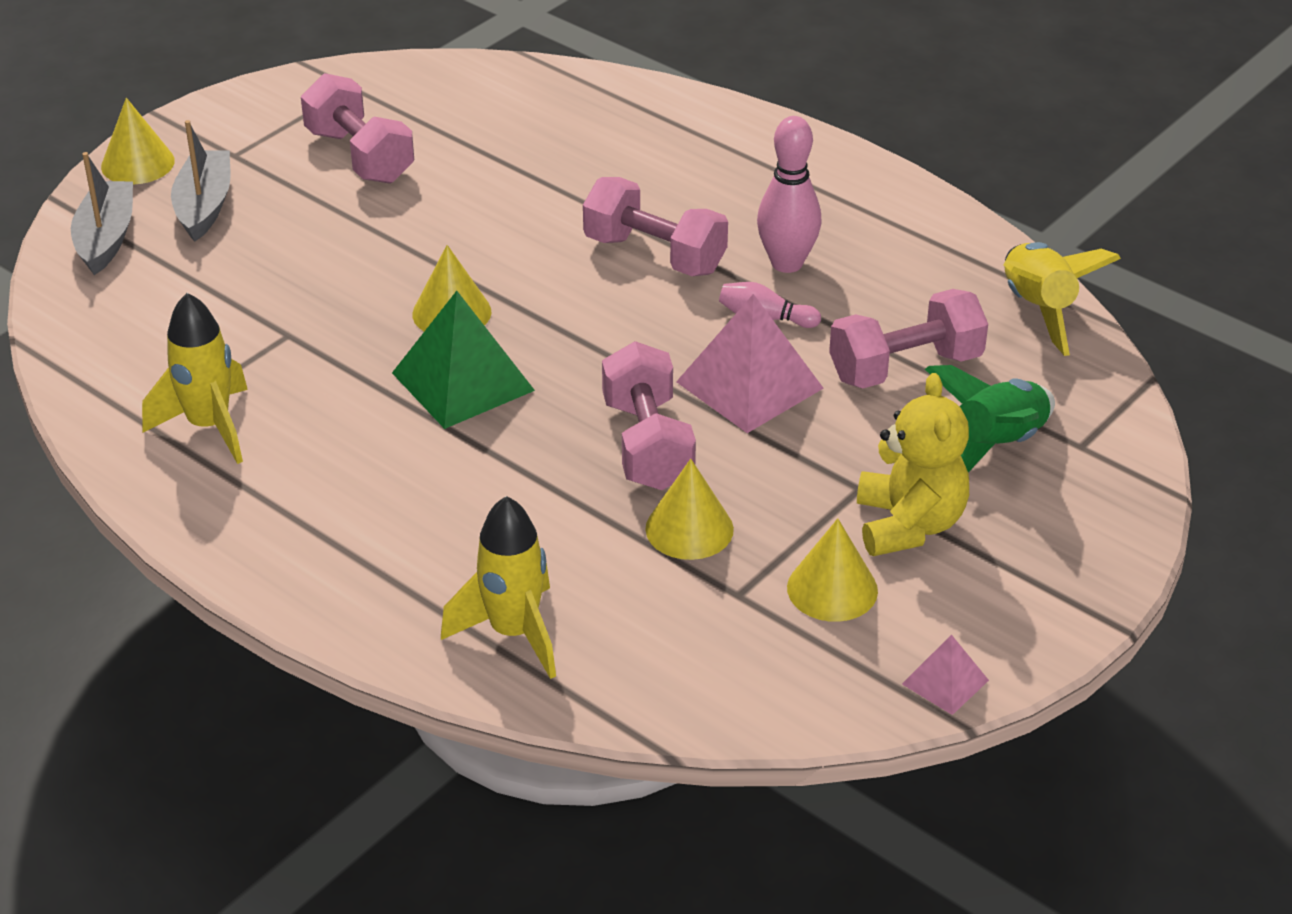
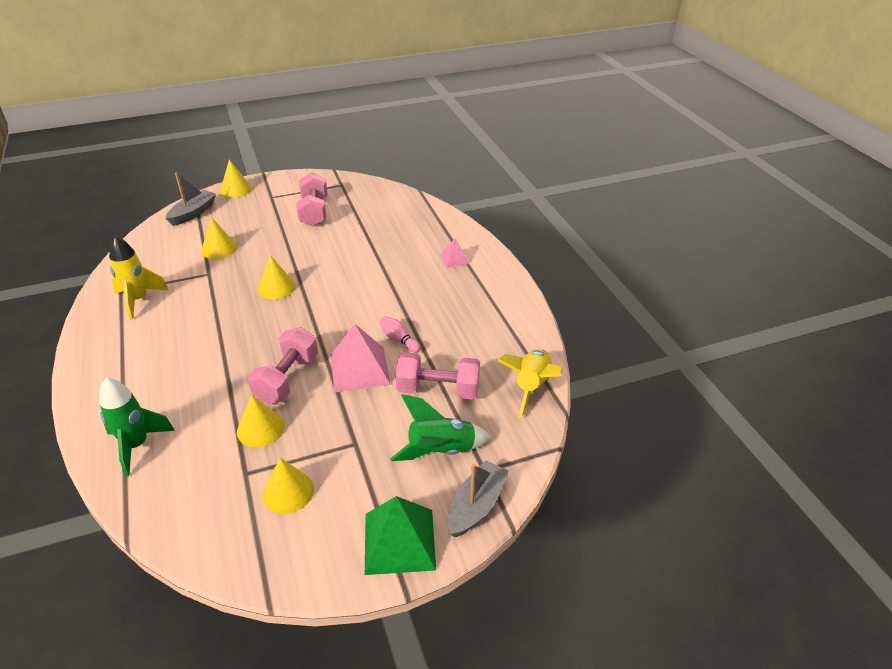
camera: 30 degrees right, 0 degrees up
(204, 206) = (239, 212): grey boat -> grey boat (476, 506)
(251, 285) = (219, 249): none -> yellow cone
(463, 381) = (248, 319): green pyramid -> green pyramid (399, 541)
(513, 633) = (137, 445): yellow rocket -> green rocket
(654, 255) = (382, 293): pink dumbbell -> none
(787, 263) = (435, 318): pink bowling pin -> none
(909, 525) = (358, 474): yellow teddy bear -> none
(945, 682) = (286, 574): pink pyramid -> pink pyramid (454, 259)

